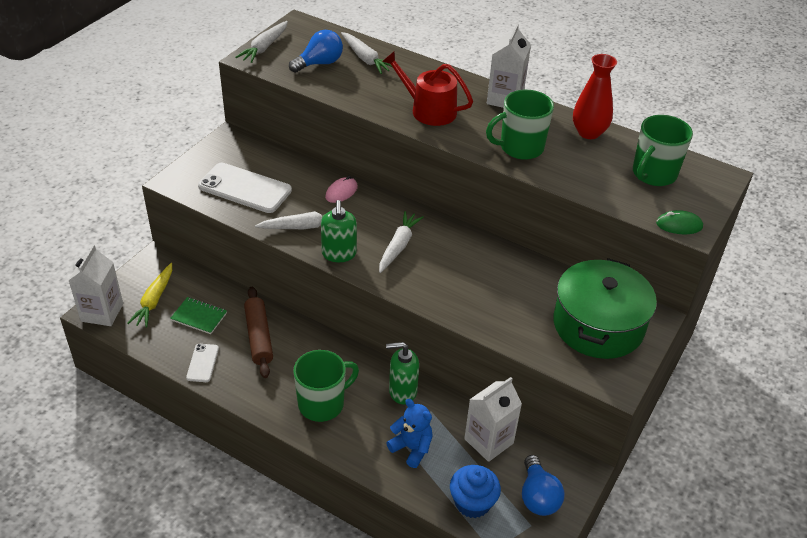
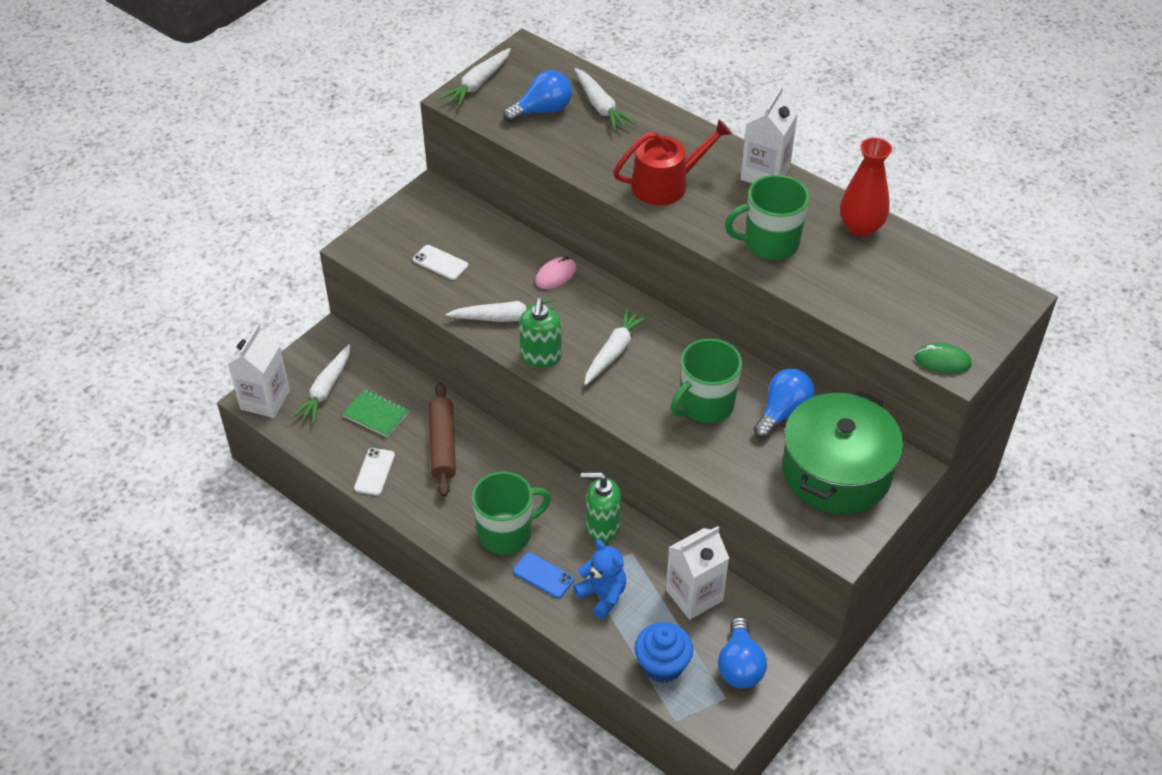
camera: 10 degrees right, 5 degrees up
(154, 300) = (326, 389): yellow carrot -> white carrot
(245, 188) = (440, 263): white phone -> white phone, size x0.50
(358, 436) = (543, 575): none -> blue phone
(428, 110) = (666, 184): red watering can -> red watering can turned 120 degrees clockwise
(545, 283) = (783, 412): none -> blue light bulb
(653, 174) = (928, 290): green mug -> green mug (705, 405)

